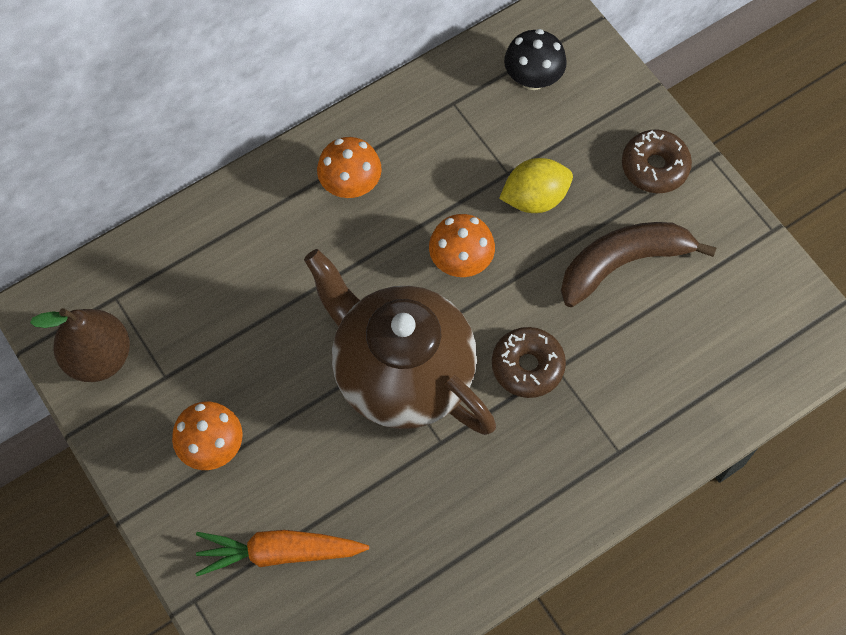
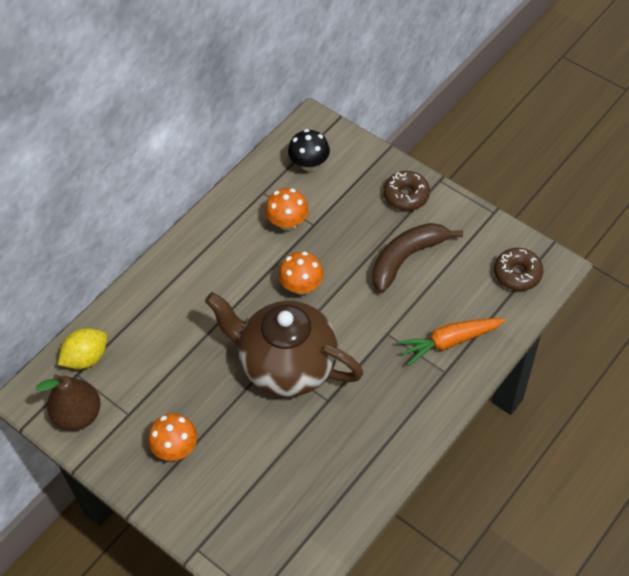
camera: 15 degrees left, 10 degrees down
(279, 552) = (244, 501): orange carrot -> orange carrot (449, 342)
(350, 185) = (212, 260): orange mushroom -> orange mushroom (287, 222)
(527, 366) = (368, 337): brown donut -> brown donut (517, 274)
(534, 198) = (336, 235): yellow lemon -> yellow lemon (86, 358)

